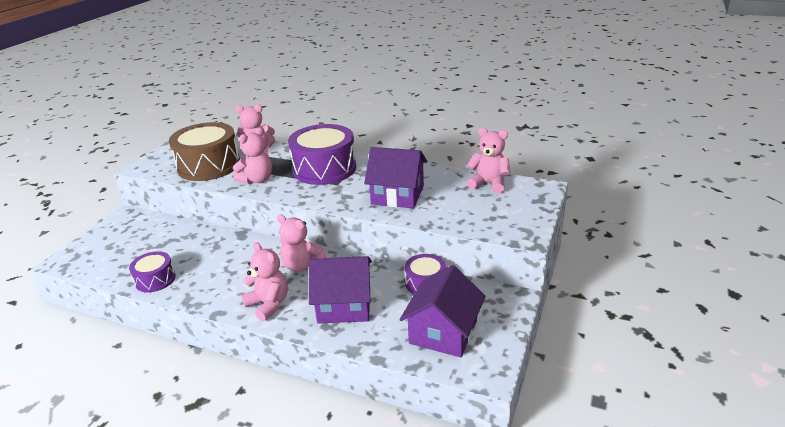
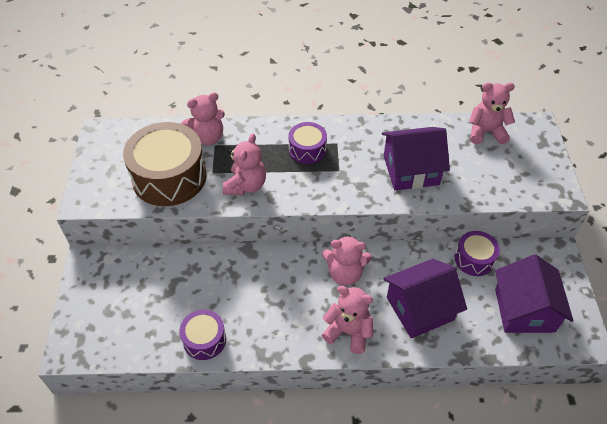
camera: 25 degrees left, 20 degrees up
(324, 169) = (307, 150): purple drum -> purple drum, size x0.53

